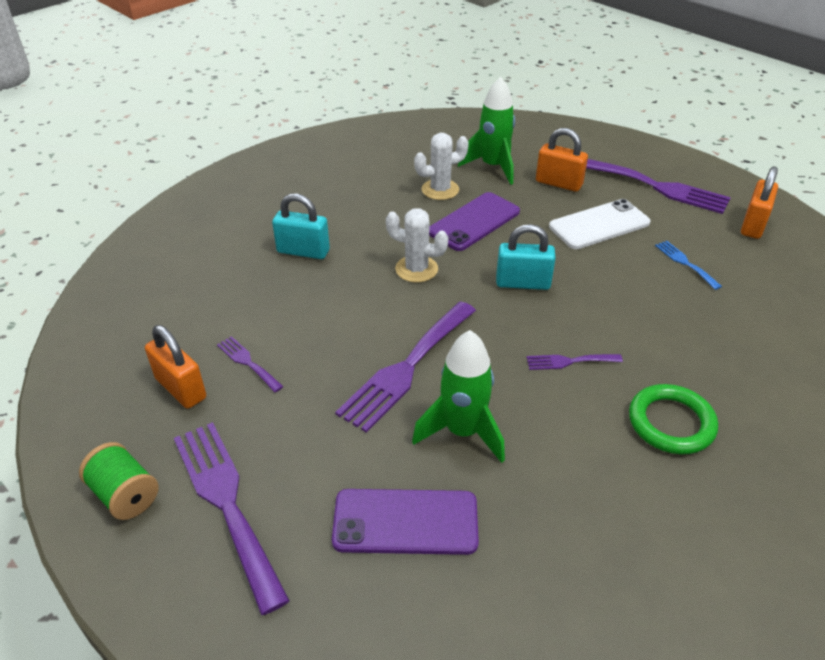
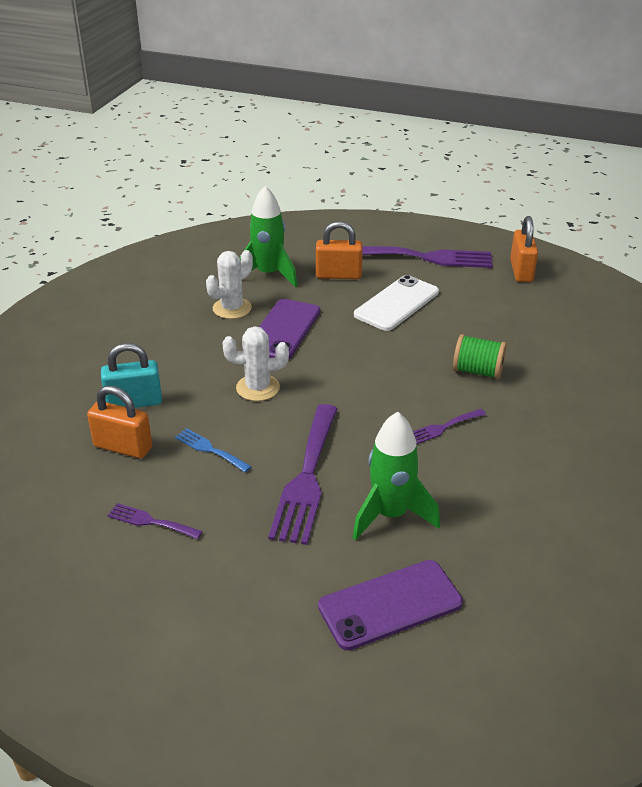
camera: 25 degrees left, 5 degrees down
(125, 495) = (112, 681): green spool -> green spool (477, 371)
(181, 388) = (99, 567): orange padlock -> orange padlock (123, 447)
(226, 503) = (218, 650): purple fork -> none
(523, 283) = (362, 373): turquoise padlock -> none
(671, 423) = (551, 451): green ring -> none
(685, 263) = (486, 317): blue fork -> blue fork (210, 449)

